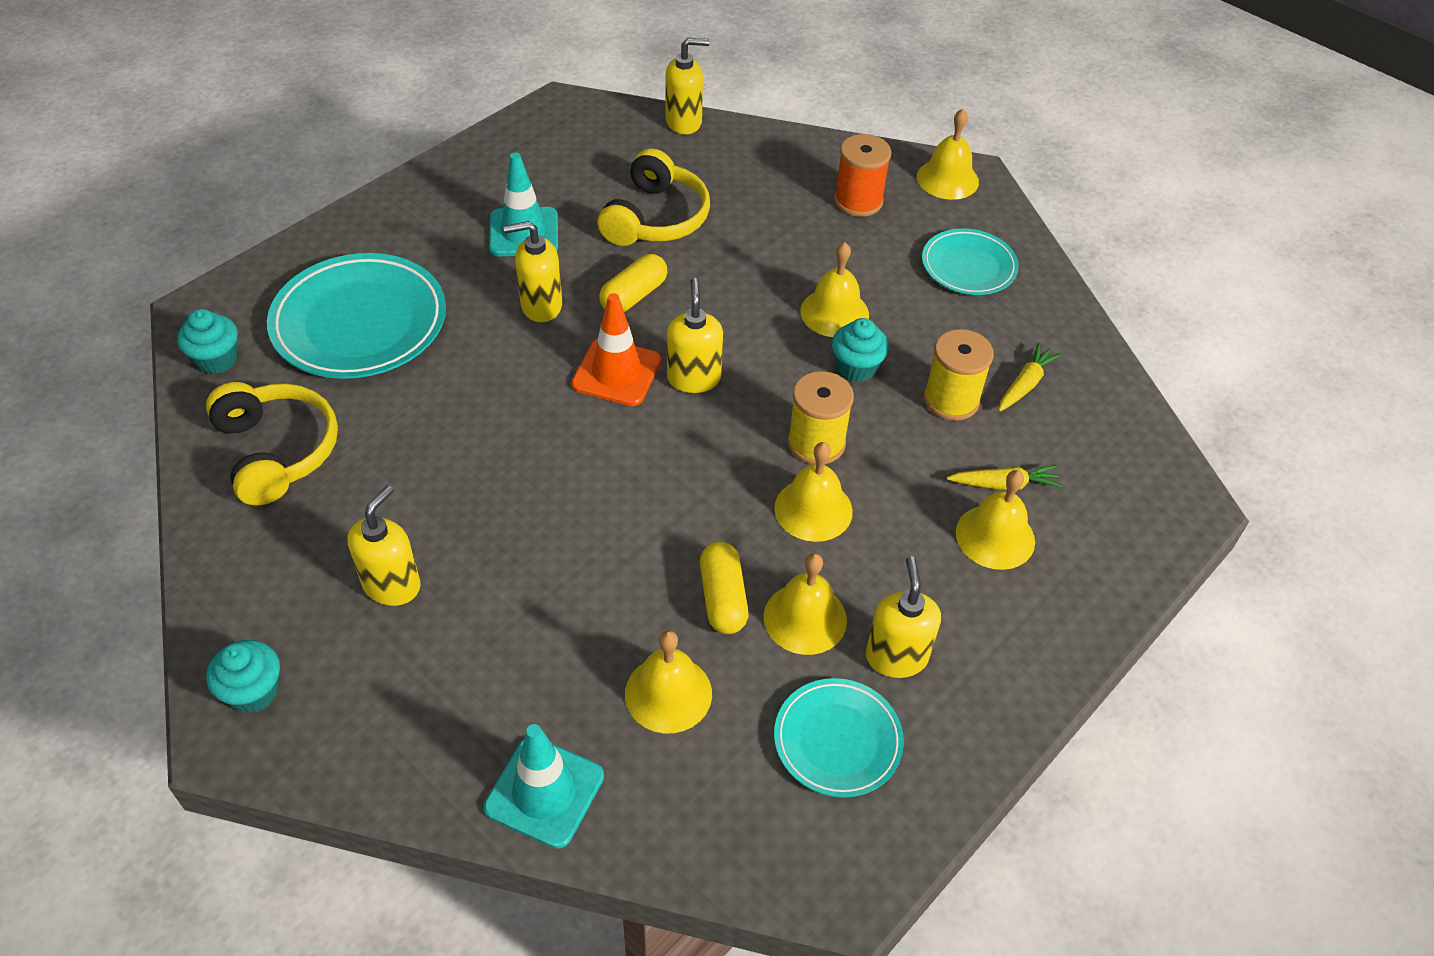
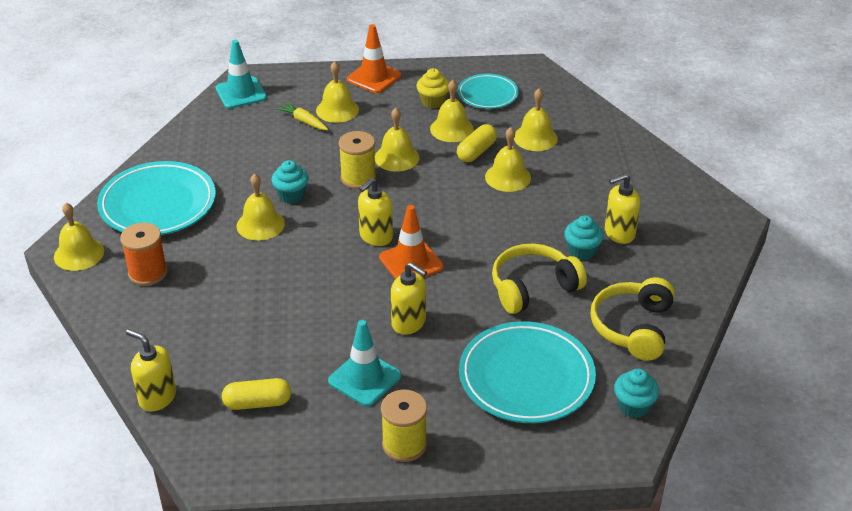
camera: 135 degrees left, 10 degrees down
(253, 692) = (713, 228): turquoise cupcake -> turquoise cupcake (582, 251)
(544, 792) = (614, 137): turquoise traffic cone -> turquoise traffic cone (241, 93)
(632, 580) = (508, 177): none -> yellow bell
(634, 296) = (350, 297): yellow capsule -> yellow capsule (257, 403)
(655, 218) = (274, 337): yellow headphones -> yellow headphones (533, 287)
(896, 656) = (433, 102): yellow soap dispenser -> yellow cupcake
(951, 400) = (272, 159): yellow spool -> yellow spool (404, 445)
(968, 267) = (158, 204): turquoise plate -> turquoise plate, size x1.71
(1025, 384) = (229, 145): yellow carrot -> none
(1040, 643) = (374, 77): none -> orange traffic cone

